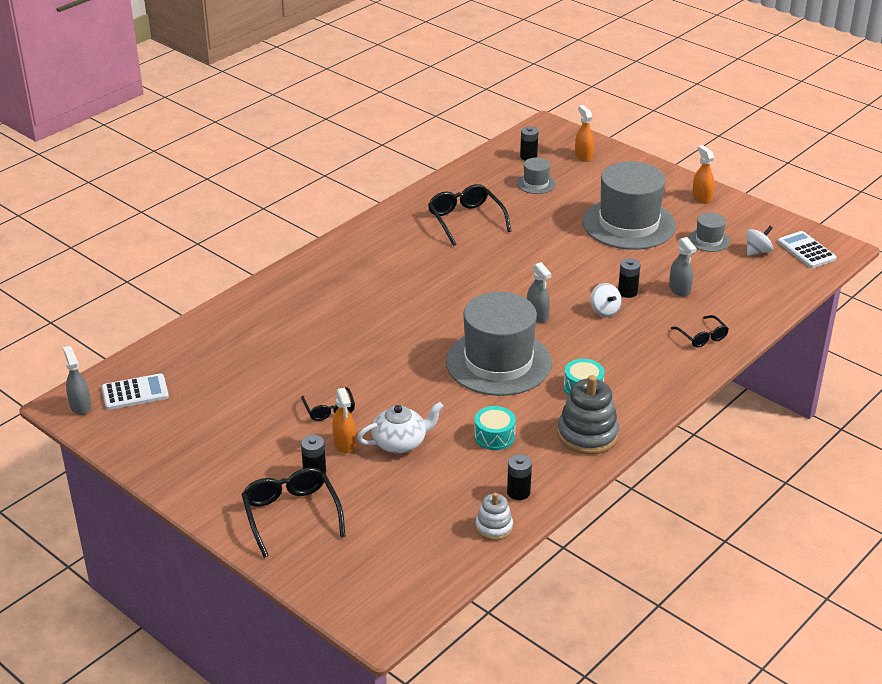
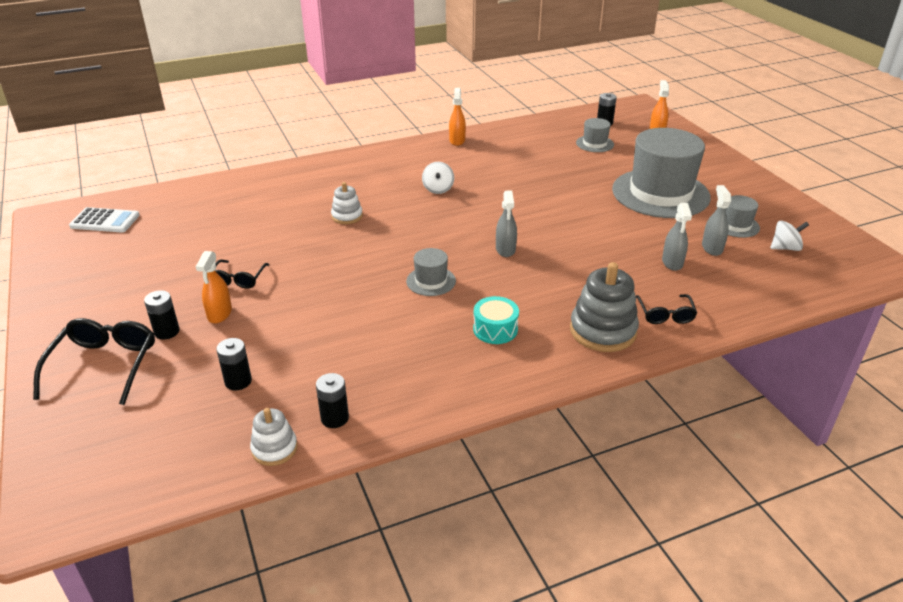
camera: 25 degrees right, 0 degrees up
(80, 406) = (55, 220): grey spray bottle -> grey spray bottle (712, 248)
(369, 322) = (347, 216): none -> white stacking toy
(400, 442) = (269, 328): white teapot -> none
(465, 220) = (506, 157): black glasses -> none
(494, 436) = (363, 351): turquoise drum -> none
(498, 362) = (431, 281): grey hat -> grey hat, size x0.44
(587, 435) = (460, 379): grey stacking toy -> grey stacking toy (603, 331)
(604, 311) = (577, 262): white spinning top -> white spinning top (438, 189)
(627, 292) = (614, 251): black battery -> black battery (238, 381)
(701, 197) = (753, 187): orange spray bottle -> orange spray bottle (457, 140)
(806, 250) = (844, 260): white calculator -> none

